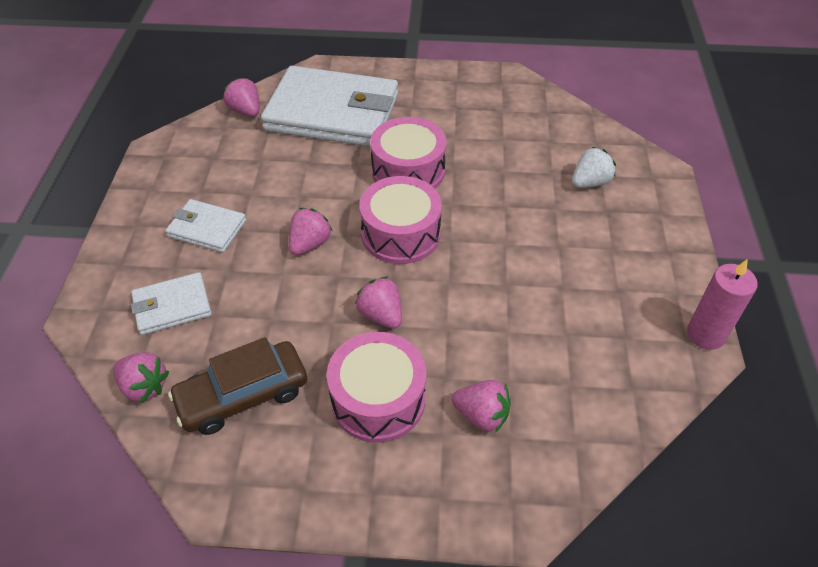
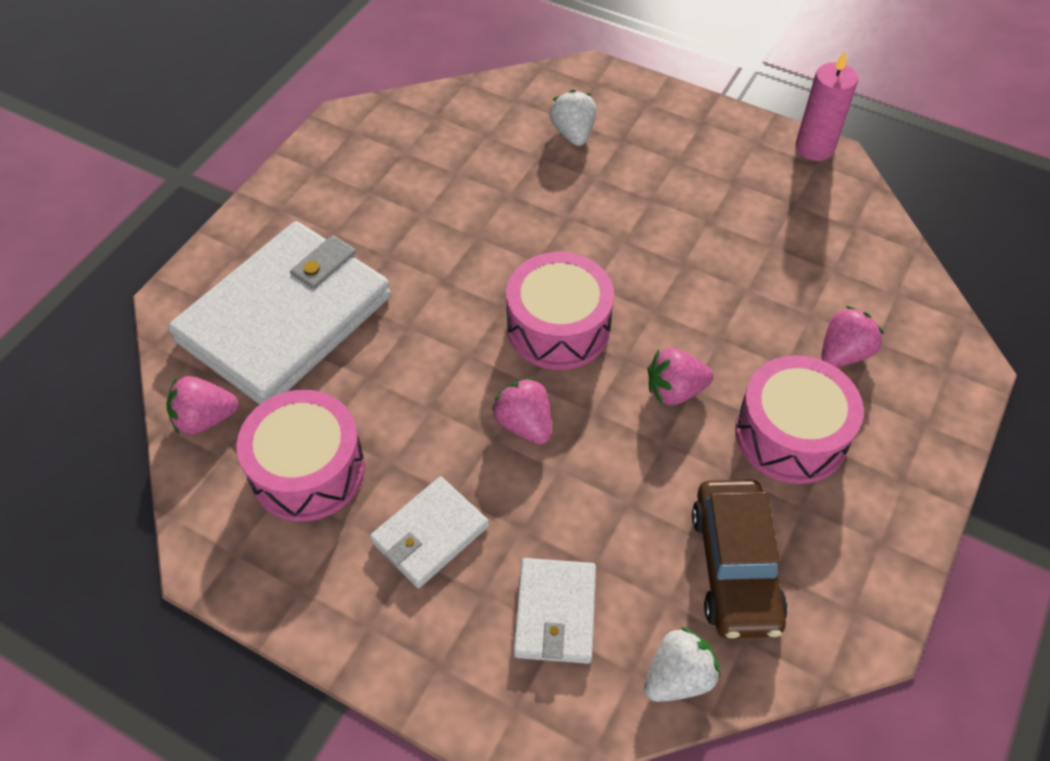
camera: 65 degrees left, 5 degrees up
(144, 386) = (678, 677): pink strawberry -> white strawberry
(408, 171) = (454, 281): pink drum -> pink drum (308, 470)

